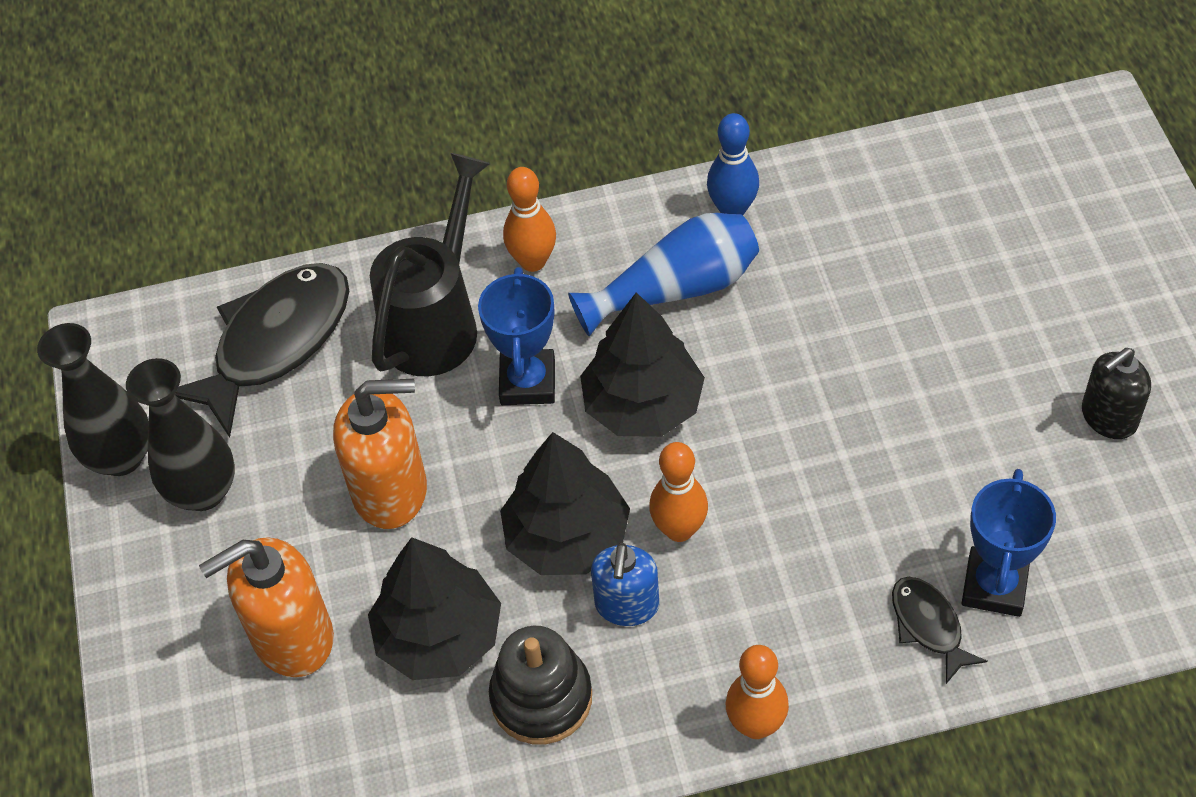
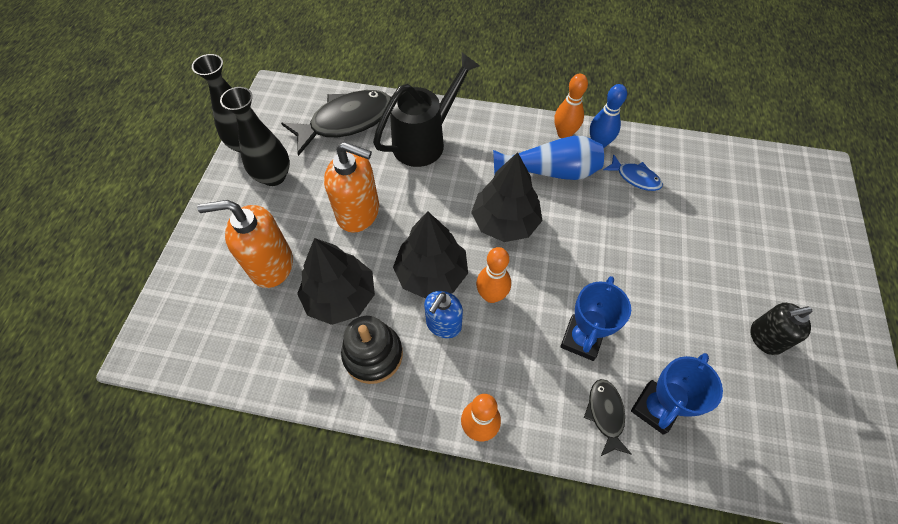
camera: 20 degrees right, 5 degrees up
(527, 382) = (453, 187): blue trophy -> blue trophy (581, 339)
(533, 261) = (486, 131): orange bowling pin -> orange bowling pin (564, 134)
(817, 244) = (635, 177): none -> blue fish

